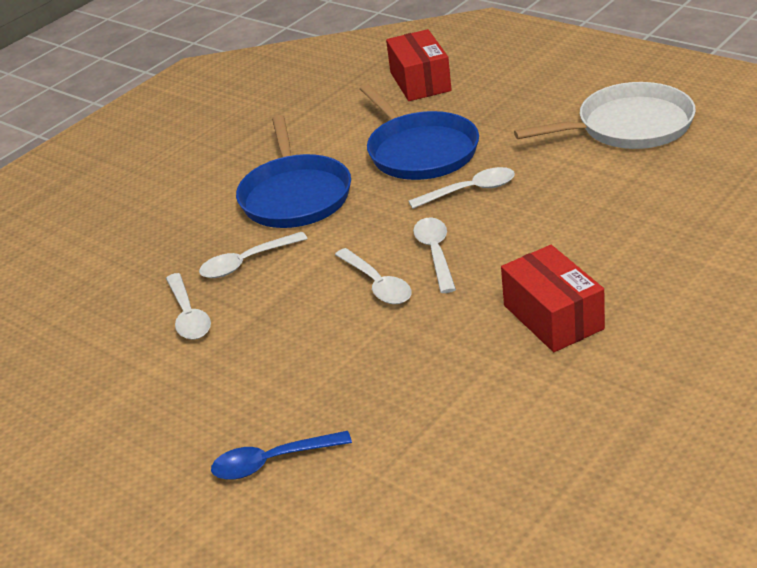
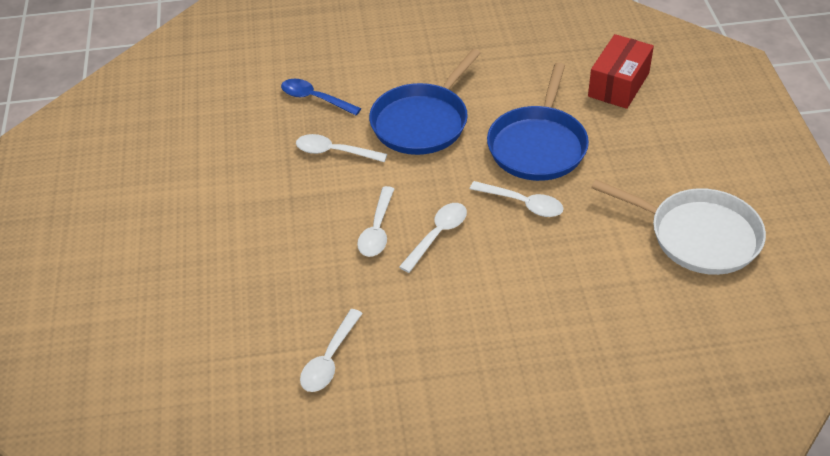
camera: 40 degrees right, 10 degrees up
(188, 315) = (261, 165): white spoon -> white spoon (329, 359)
(272, 462) = (178, 302): blue spoon -> blue spoon (314, 99)
(553, 317) = (435, 342): red box -> none

